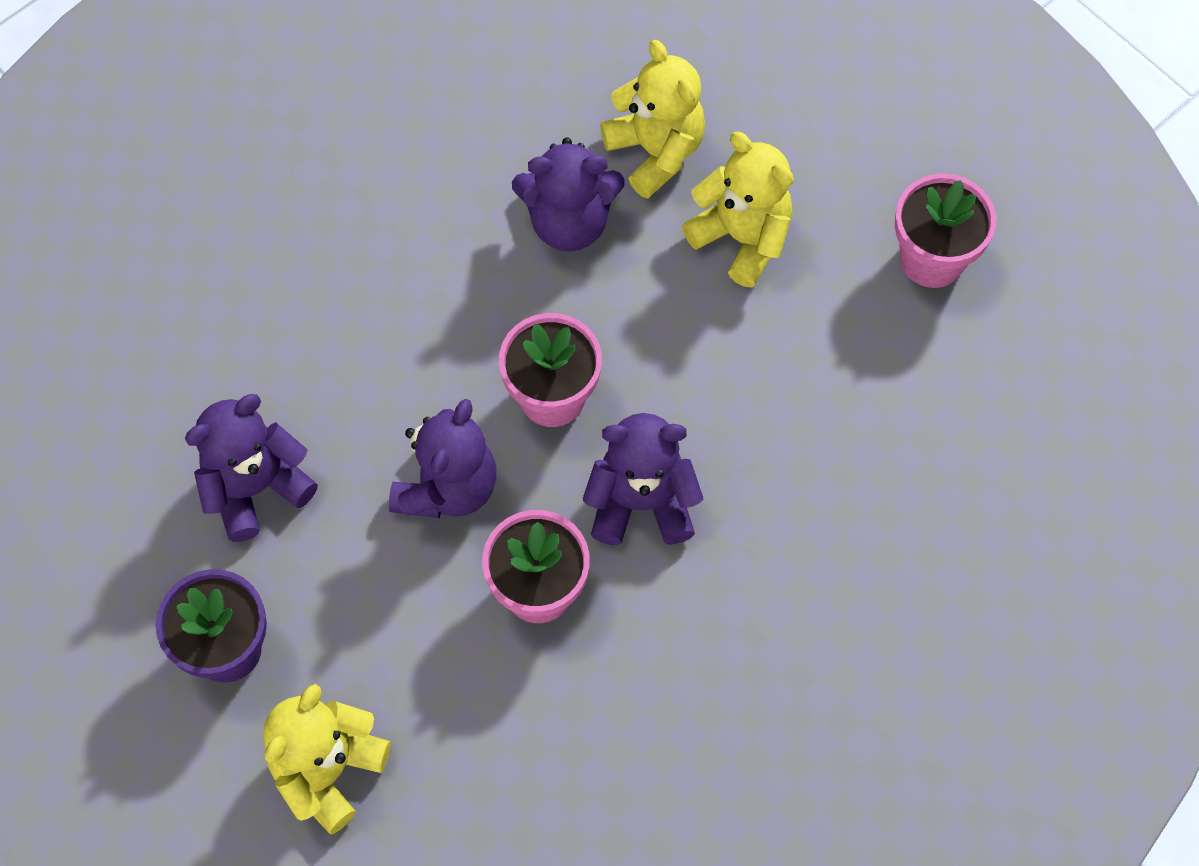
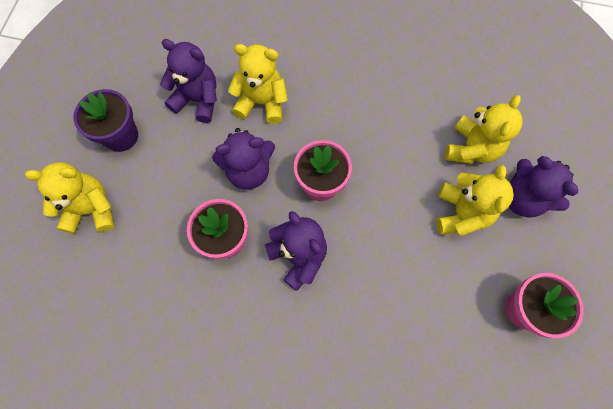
camera: 55 degrees right, 5 degrees up
(341, 392) = (262, 102): none -> yellow teddy bear
(569, 222) = (408, 136): purple teddy bear -> purple teddy bear (522, 198)

